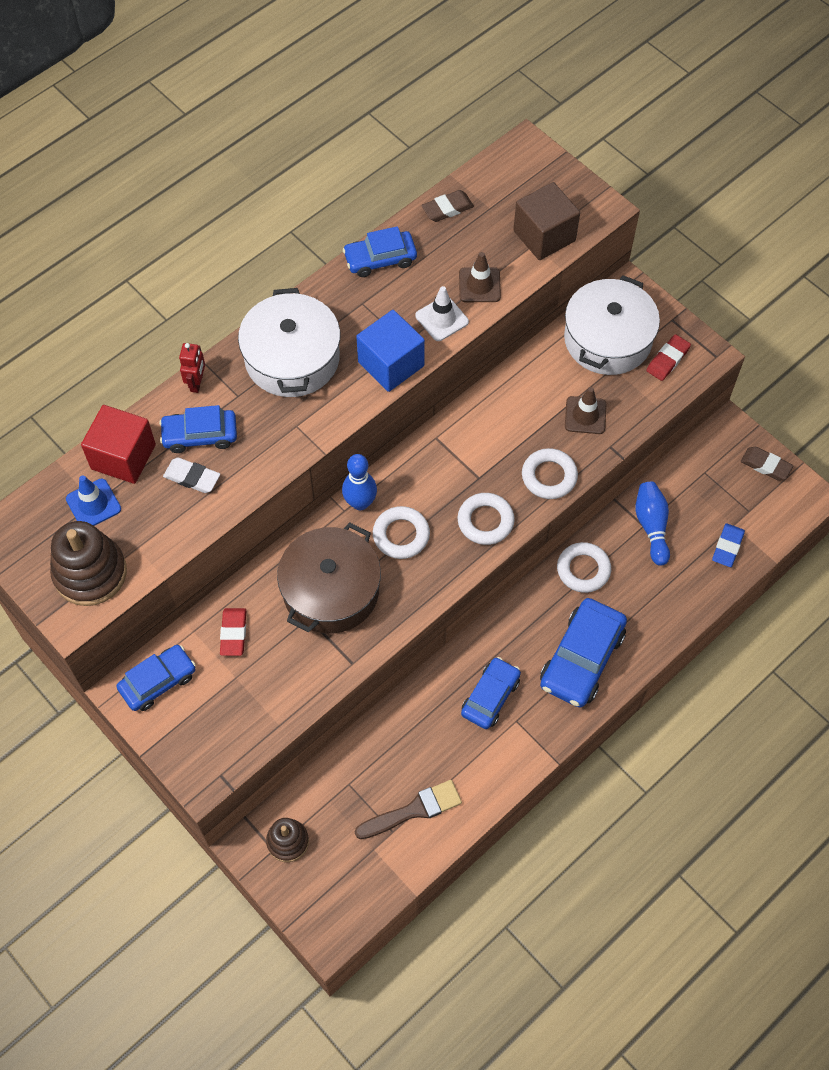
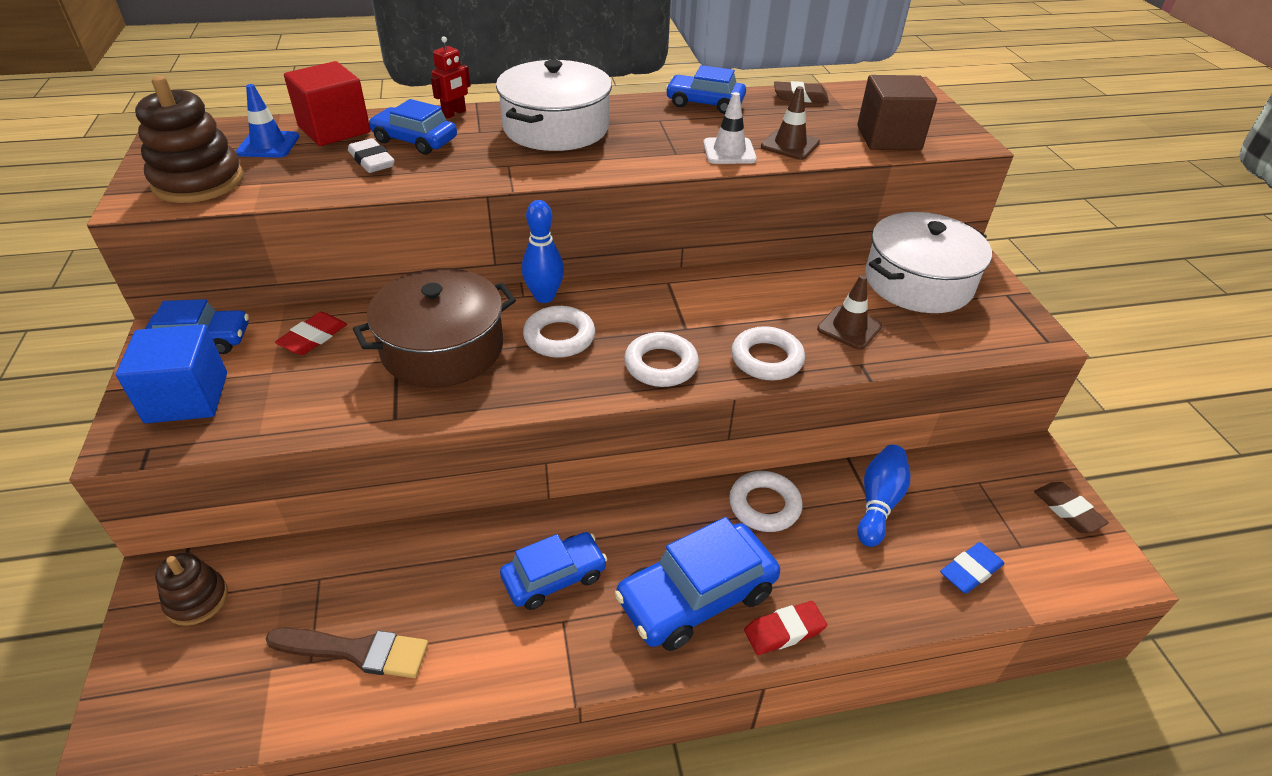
camera: 30 degrees right, 20 degrees down
(391, 364) = (646, 160): blue cube -> blue cube (187, 398)
(667, 360) = (982, 322): red eraser -> red eraser (784, 631)

